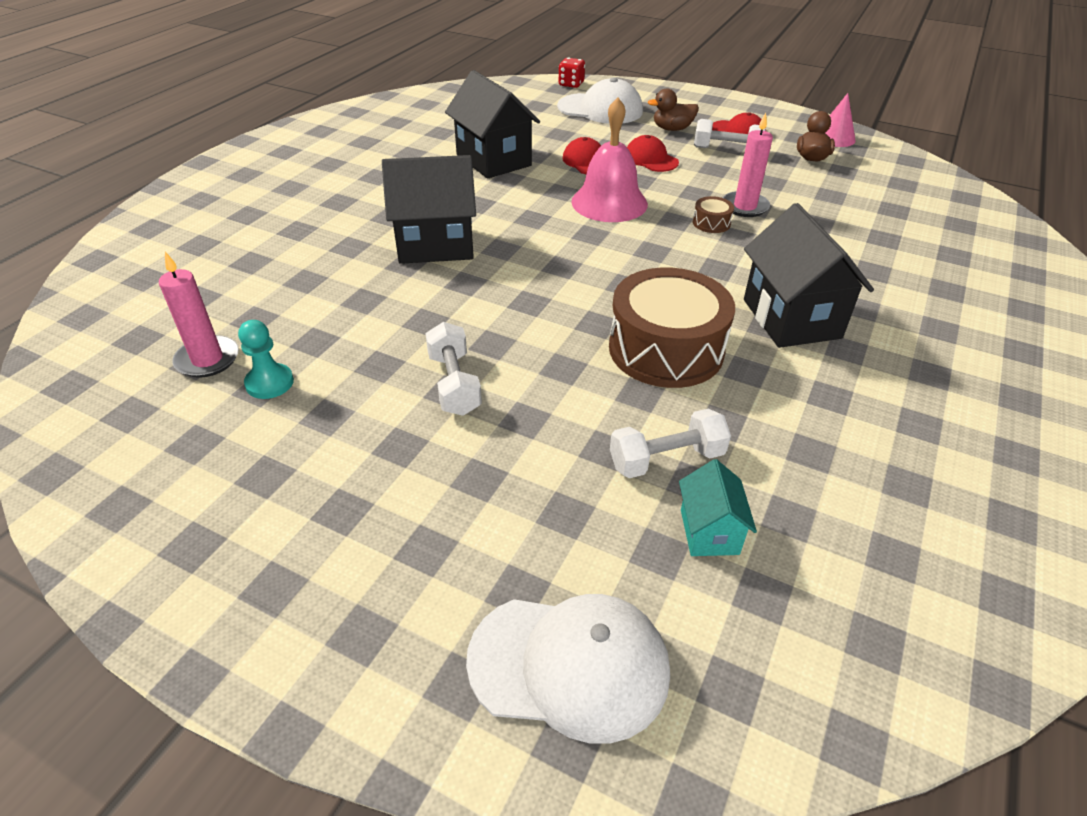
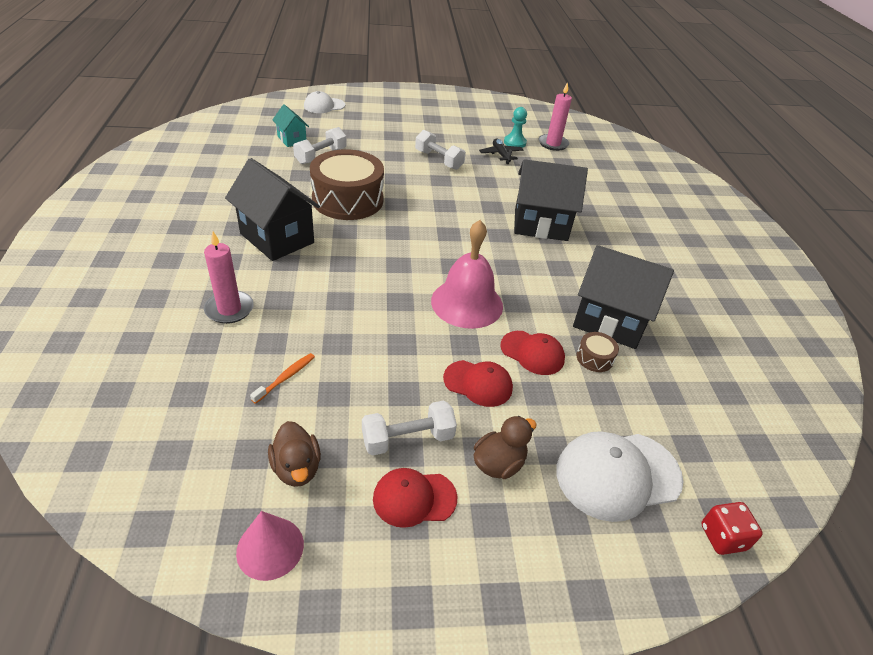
camera: 145 degrees right, 0 degrees up
(334, 363) = (501, 155): none -> black plane
(435, 245) = (540, 225): black house -> black house turned 45 degrees clockwise
(569, 665) = (324, 106): white cap -> white cap, size x0.61
(711, 223) = (368, 308): brown drum -> brown drum (594, 358)
(745, 206) = (347, 340): pink candle -> pink candle (229, 309)
(809, 198) = (285, 378): none -> orange toothbrush

